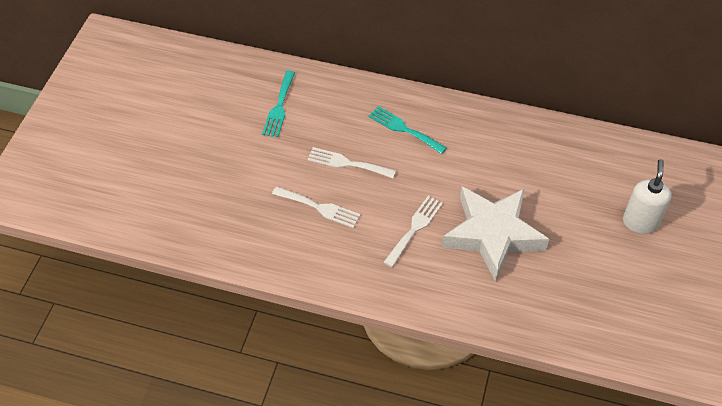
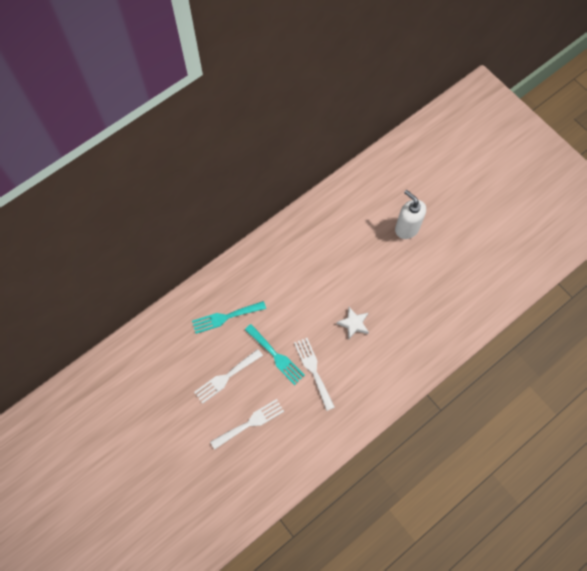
camera: 55 degrees left, 15 degrees up
(279, 107) = (137, 391): turquoise fork -> turquoise fork (276, 356)
(492, 235) = (353, 324): white star -> white star, size x0.40

